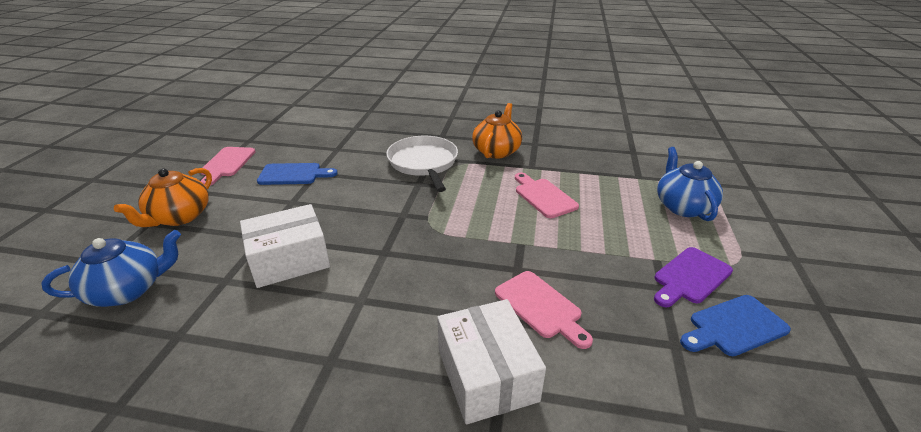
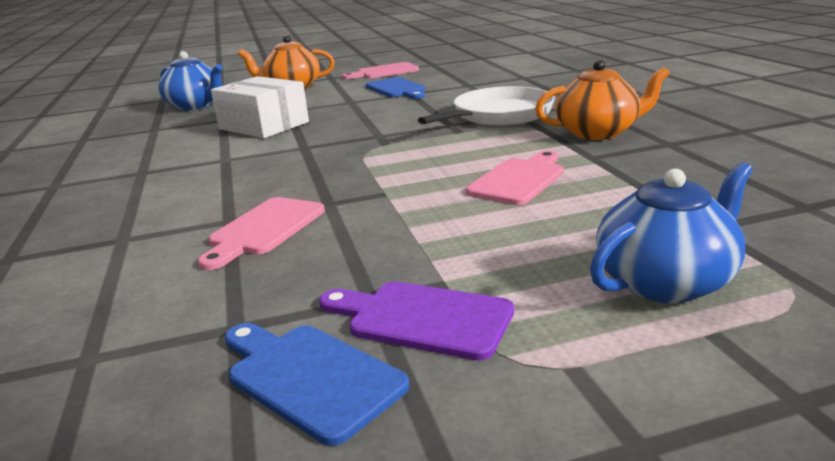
camera: 65 degrees right, 10 degrees down
(486, 374) = (140, 229): white box -> none

